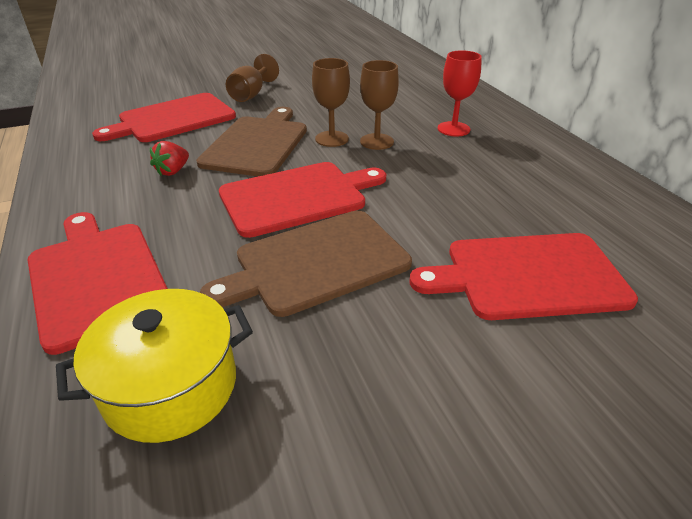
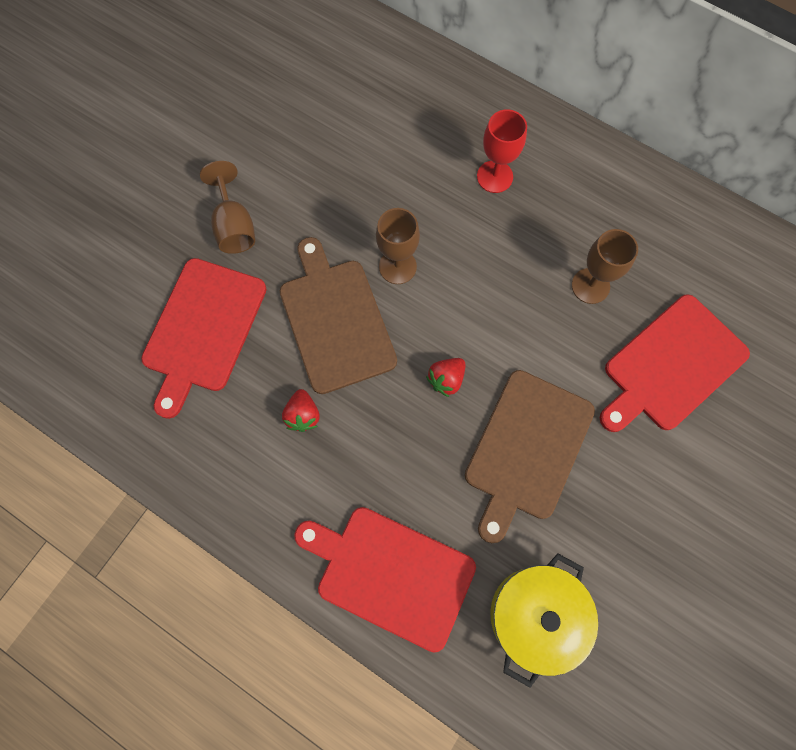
camera: 35 degrees left, 35 degrees up
(298, 197) = (446, 379): red cutting board -> red strawberry
(376, 141) = (442, 245): brown goblet -> brown goblet (590, 286)

